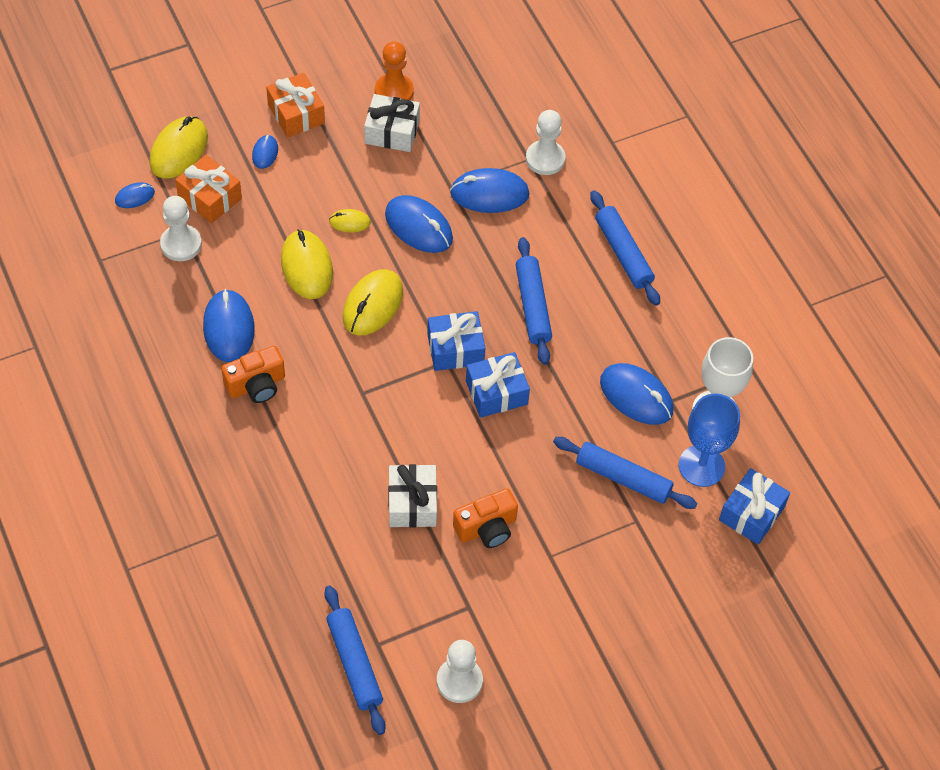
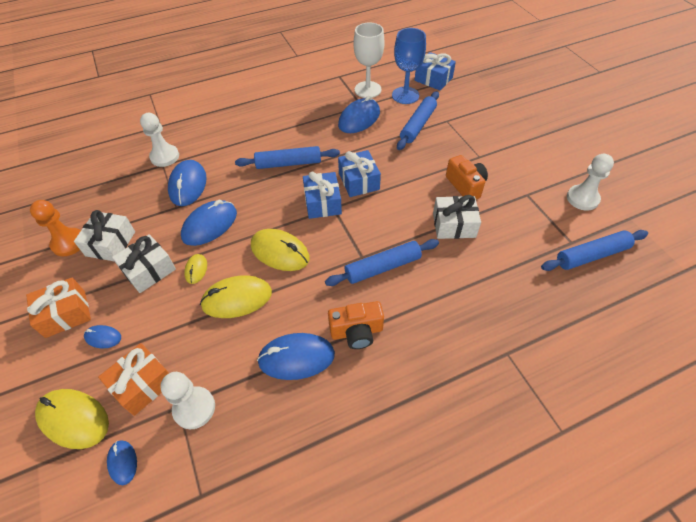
camera: 85 degrees left, 5 degrees down
(256, 385) = (356, 332): orange camera -> orange camera turned 105 degrees clockwise
(351, 177) = (149, 270): none -> white gift
(623, 253) = (251, 122): blue rolling pin -> blue rolling pin (382, 267)

